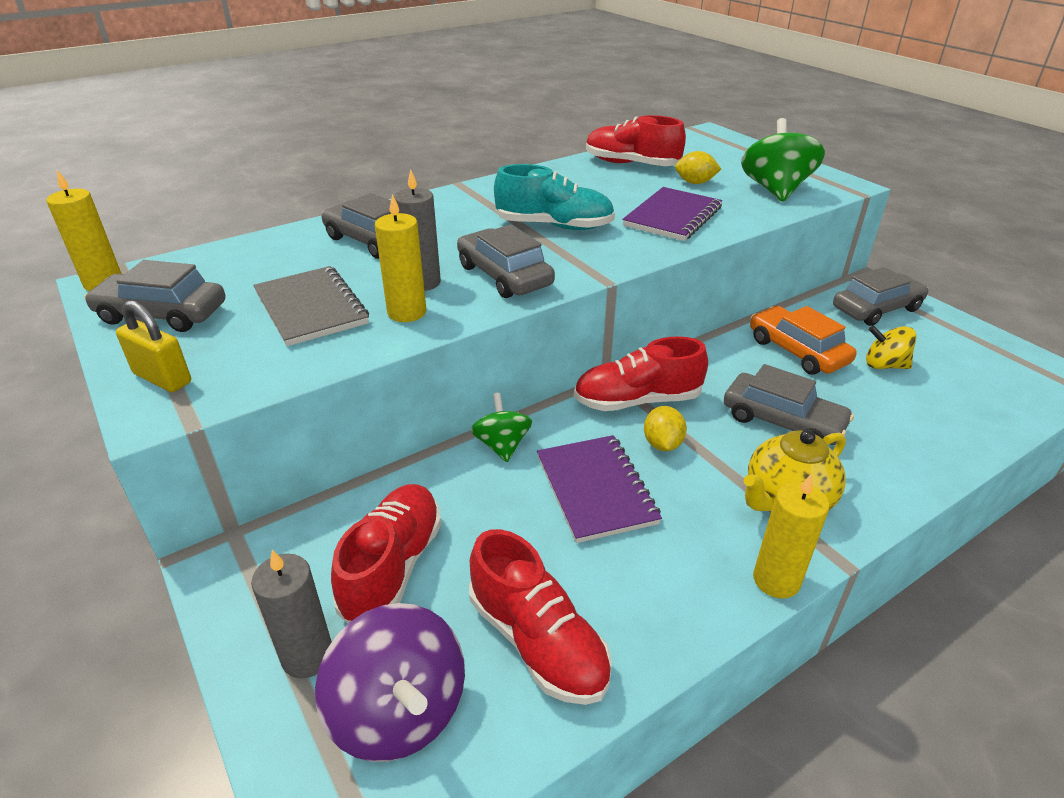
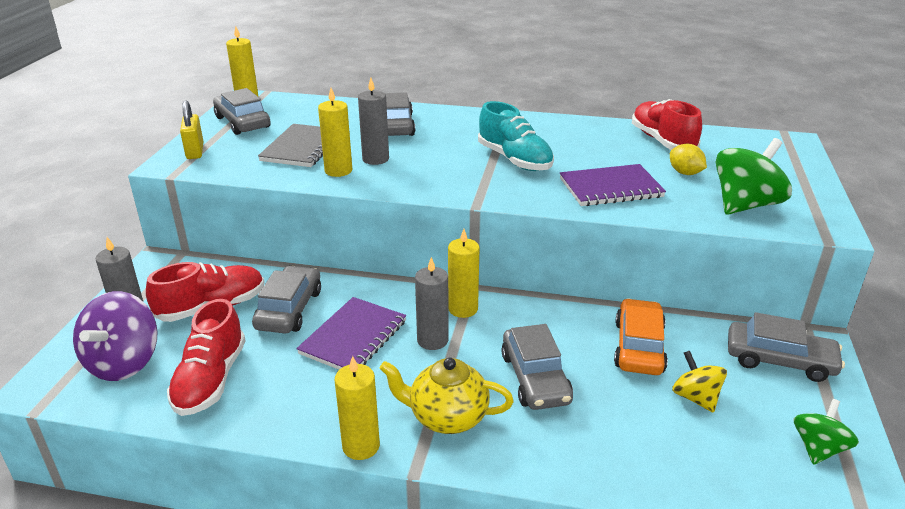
camera: 45 degrees right, 5 degrees down
(502, 445) = (348, 286): green spinning top -> green spinning top (818, 448)
(504, 276) = (424, 175): grey car -> grey car (289, 309)
(637, 400) = (463, 309): red shoe -> yellow candle
(662, 444) = (432, 340): yellow lemon -> grey candle

